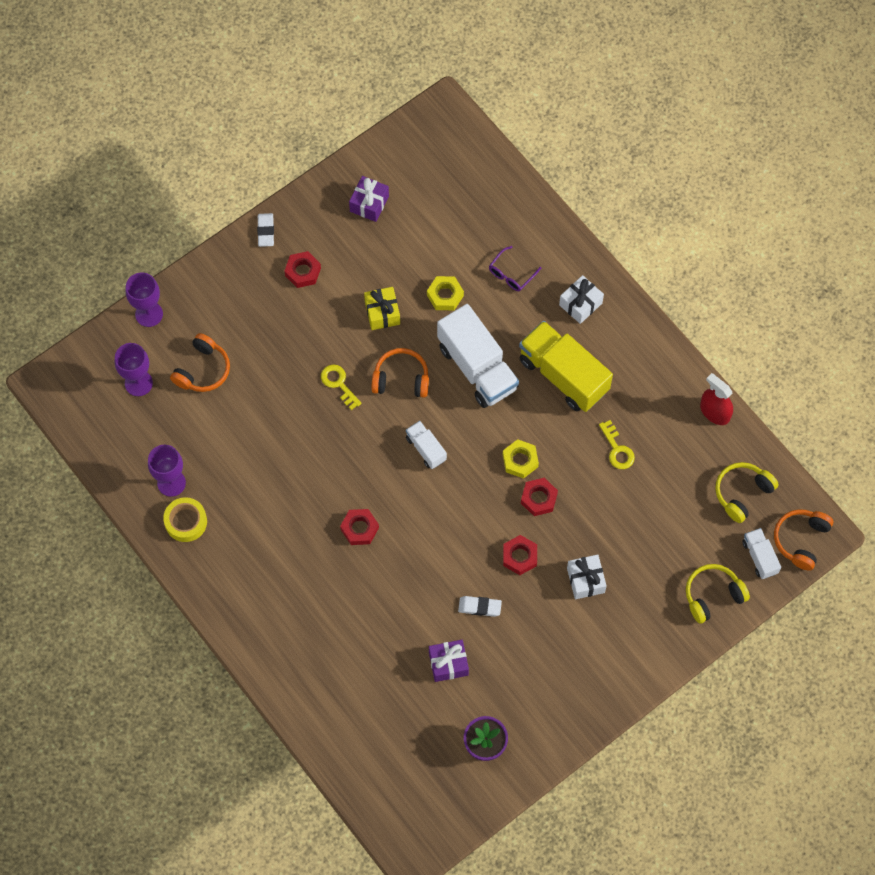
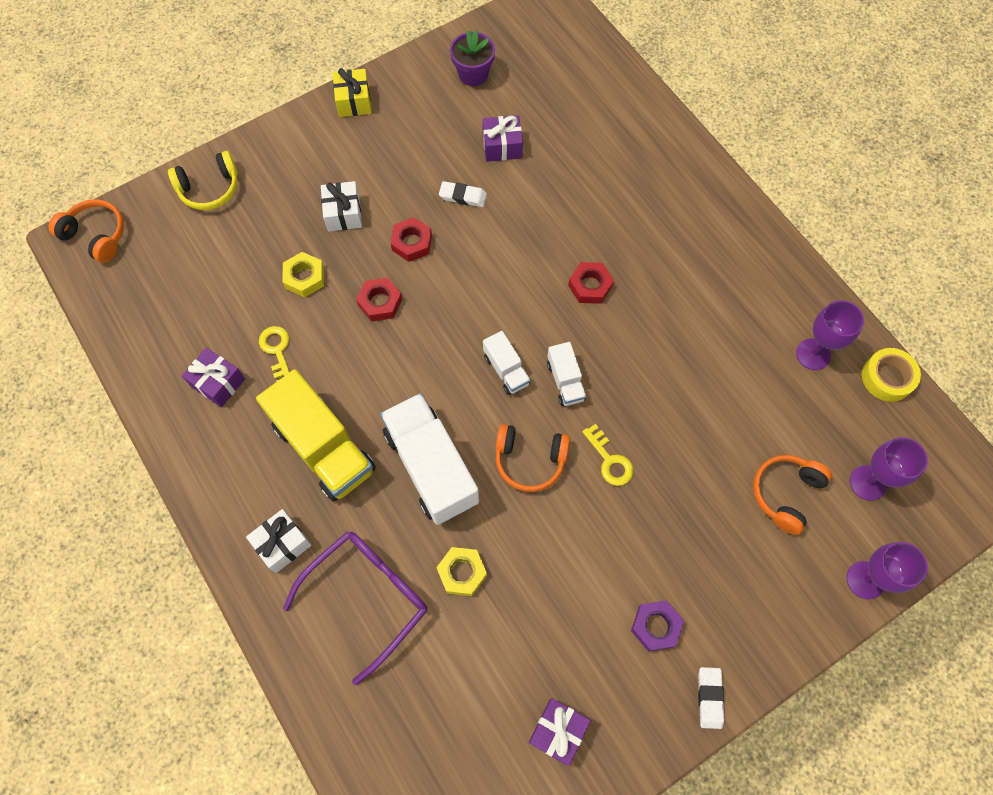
camera: 175 degrees left, 0 degrees up
(186, 522) = (792, 309): yellow tape -> yellow tape (887, 378)
(303, 272) = (656, 626): red nut -> purple nut
(382, 313) = (548, 554): yellow gift -> yellow gift (354, 101)
(511, 274) = (367, 597): purple glasses -> purple glasses, size x1.99
(520, 461) = (395, 347): yellow nut -> yellow nut (304, 277)
(659, 419) = (218, 382): none -> purple gift
(714, 412) = (148, 386): red spray bottle -> none
(742, 493) = (145, 290): yellow headphones -> none
(759, 557) = (147, 222): white truck -> white truck (565, 381)
(801, 540) = (96, 235): orange headphones -> orange headphones turned 90 degrees counterclockwise

